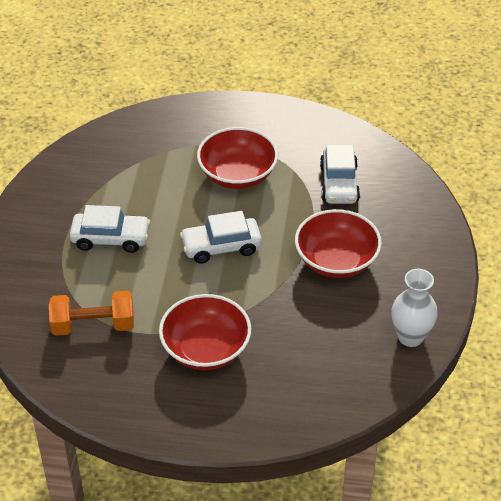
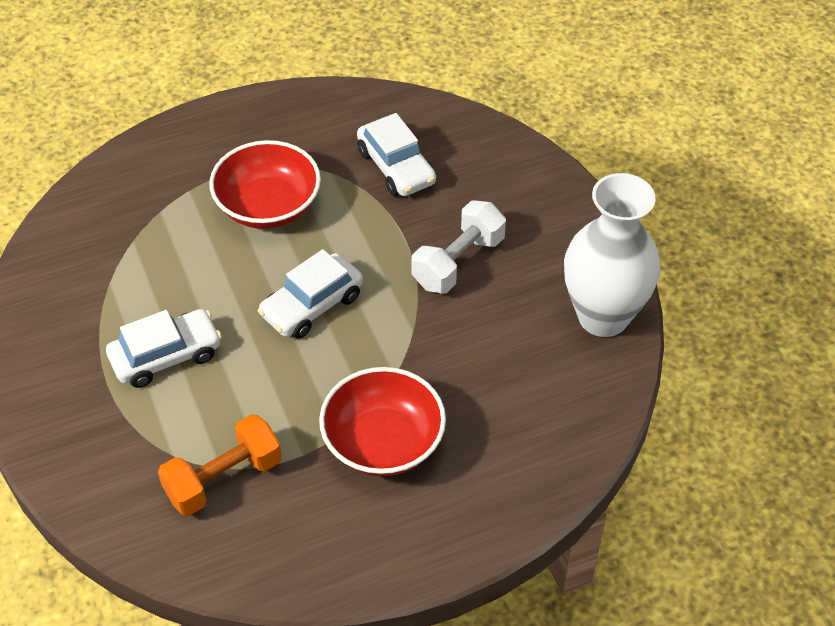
camera: 30 degrees left, 5 degrees up
(336, 260) = (458, 262): red bowl -> white dumbbell
(410, 337) = (603, 316): white vase -> white vase, size x1.59

